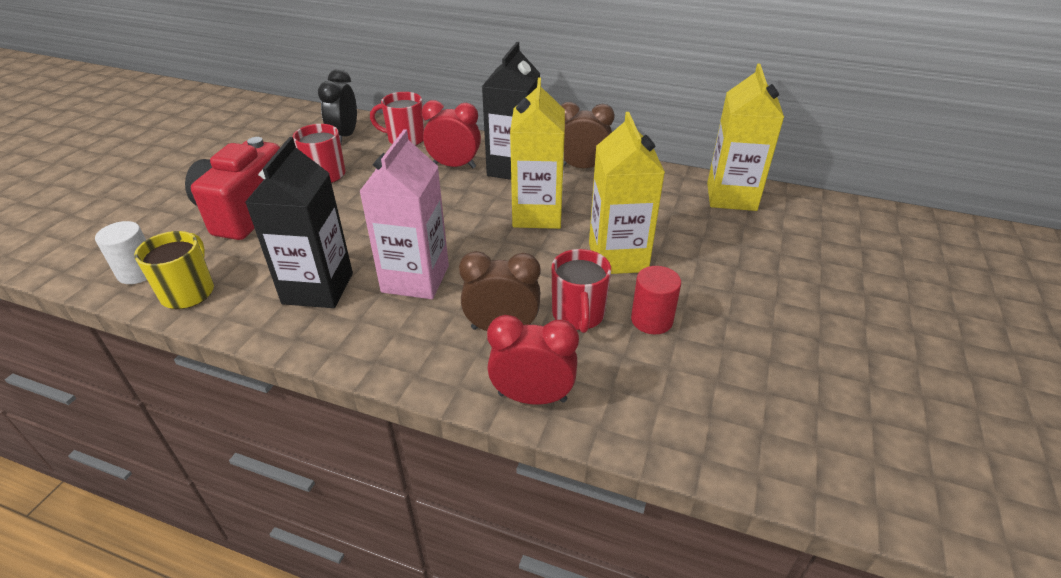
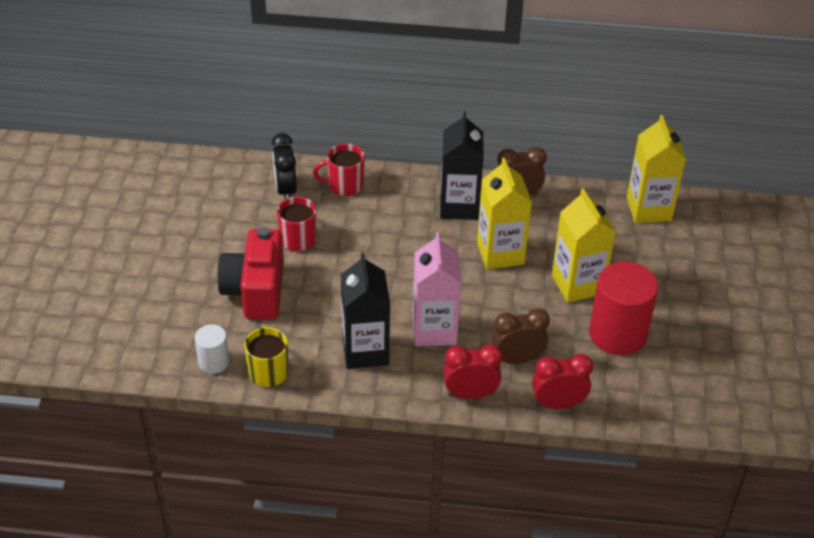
camera: 15 degrees left, 5 degrees up
(454, 166) = (406, 211): red clock -> red clock (470, 394)
(578, 315) = (565, 339): red mug -> none
(651, 320) = (617, 334): red cylinder -> red cylinder, size x1.92

